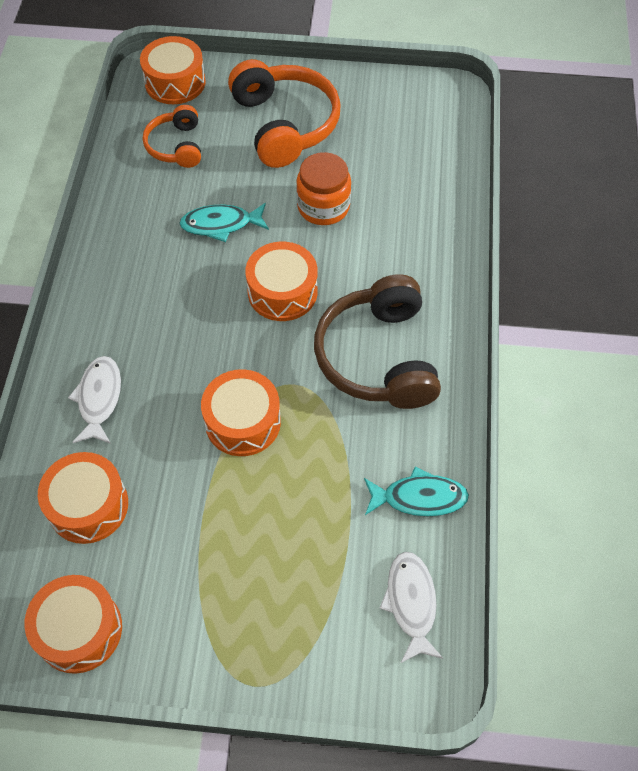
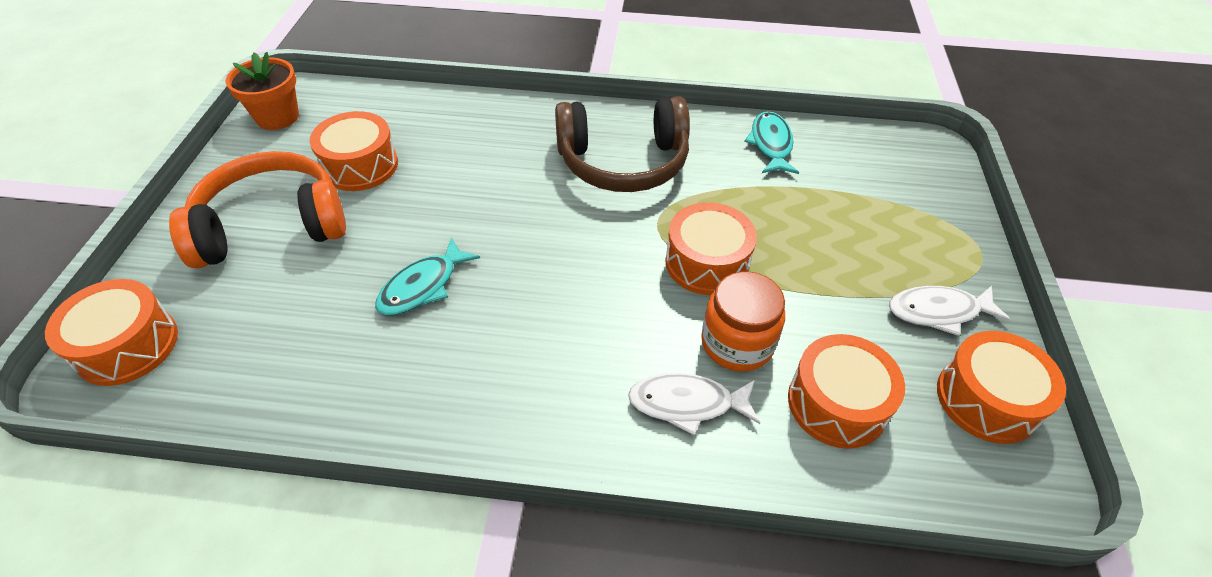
camera: 90 degrees left, 10 degrees down
(176, 146) = (263, 338): orange headphones -> none
(221, 224) = (423, 286): turquoise fish -> turquoise fish turned 45 degrees clockwise
(282, 292) = (535, 230): orange drum -> orange drum (360, 166)
(323, 206) = (418, 195): orange jar -> orange jar (737, 343)
(411, 603) = (869, 154): white fish -> white fish (938, 312)
(419, 96) = (277, 117): none -> orange flower pot

